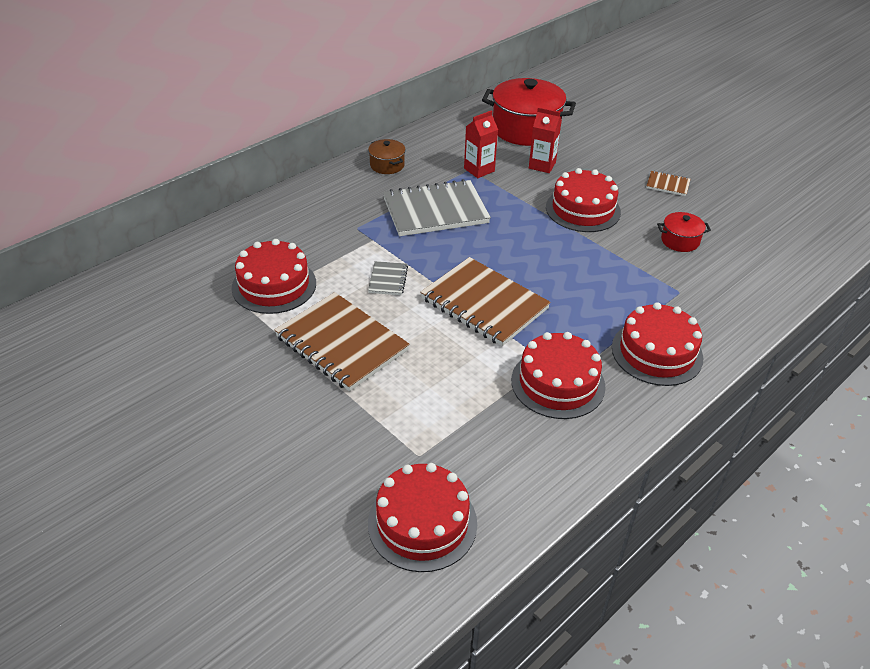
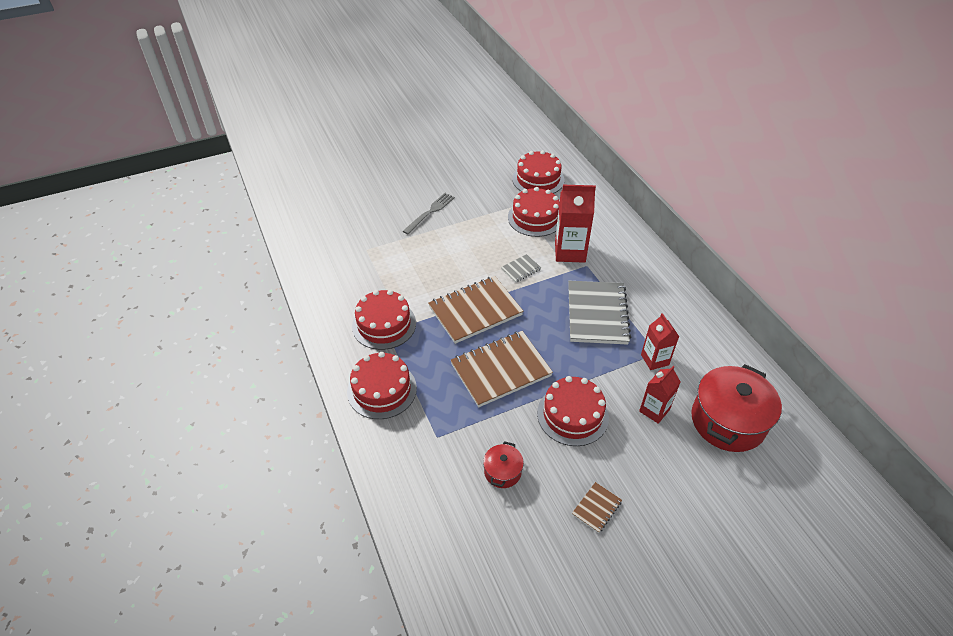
camera: 110 degrees right, 5 degrees up
(295, 402) = (430, 212): none -> grey fork
(336, 244) = (570, 252): none -> red carton
(341, 344) = (467, 237): brown notebook -> brown notebook (500, 370)
(387, 165) = (673, 300): brown pot -> none
(388, 279) = (521, 269): grey notebook -> grey notebook turned 60 degrees counterclockwise
(422, 523) = (325, 241): red cake -> red cake (538, 179)

